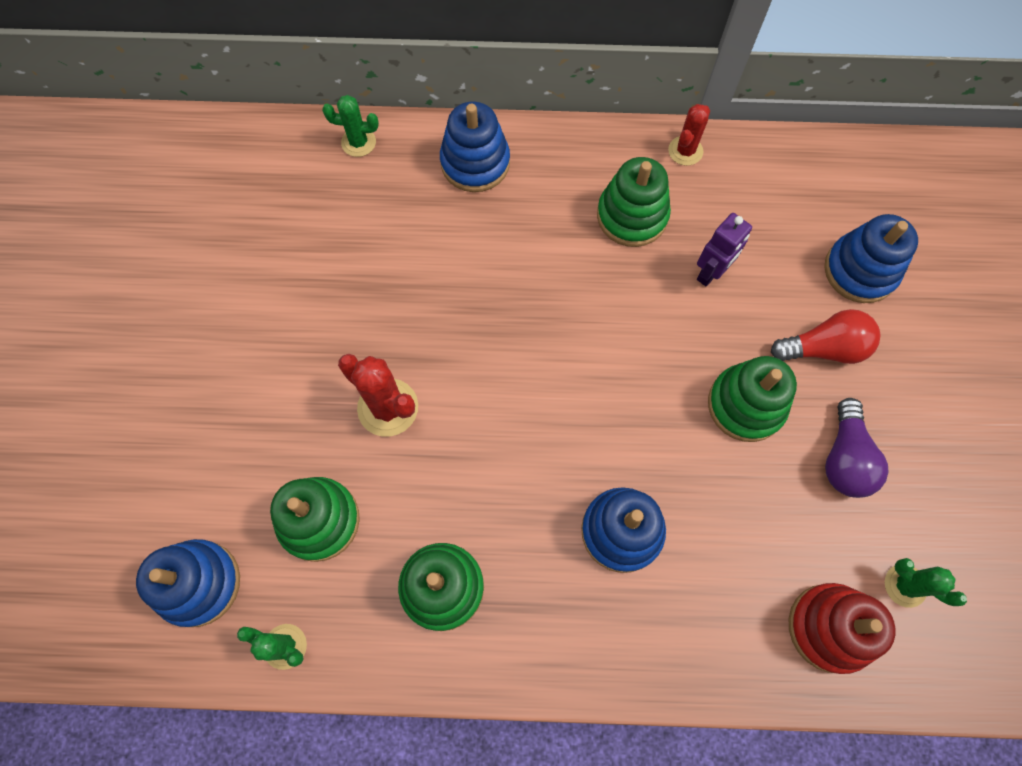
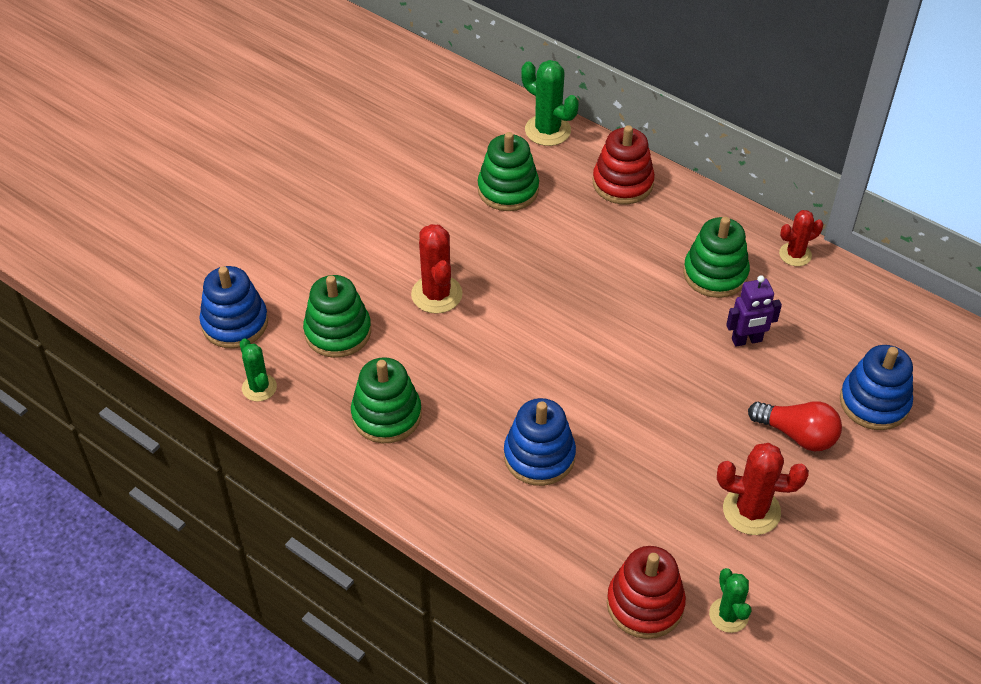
camera: 35 degrees right, 20 degrees down
(358, 142) = (547, 130): green cactus -> green cactus, size x1.55
(475, 163) = (622, 183): blue stacking toy -> red stacking toy
(746, 405) = (701, 435): green stacking toy -> green stacking toy (508, 190)
(844, 458) = (751, 511): purple light bulb -> red cactus

